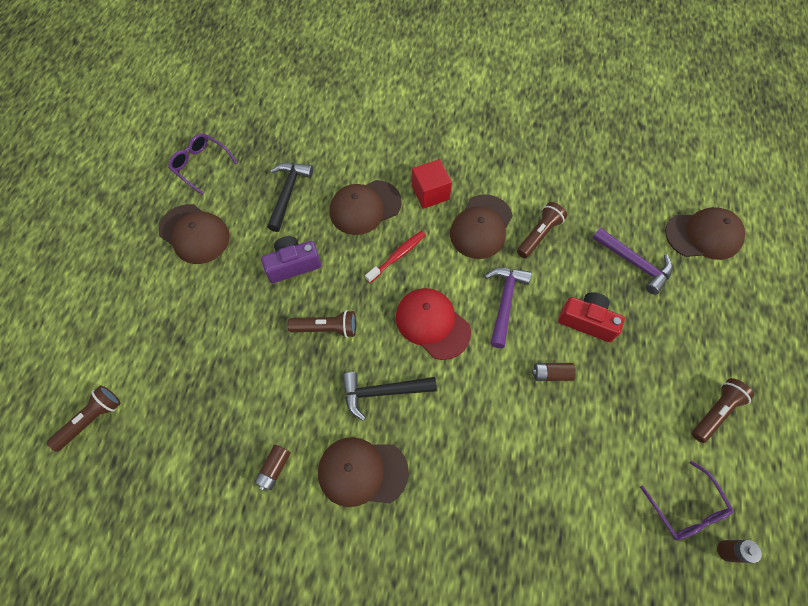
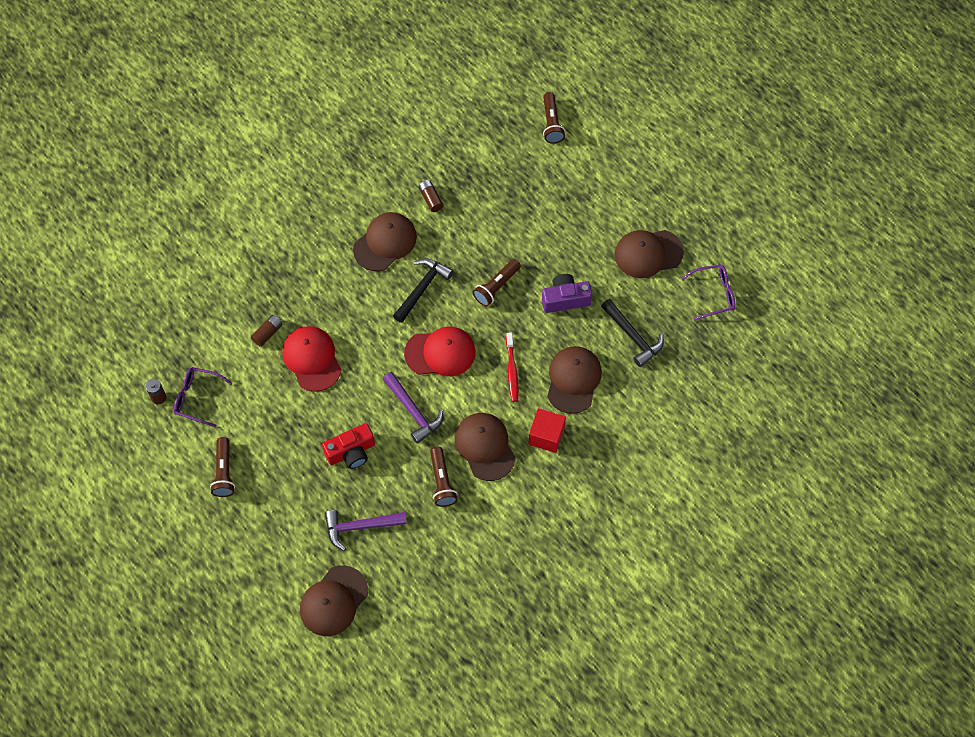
camera: 130 degrees right, 0 degrees up
(293, 265) = (565, 299): purple camera -> purple camera turned 120 degrees counterclockwise
(543, 432) = (312, 359): none -> red cap
(551, 374) = (339, 396): brown battery -> brown battery (267, 333)

